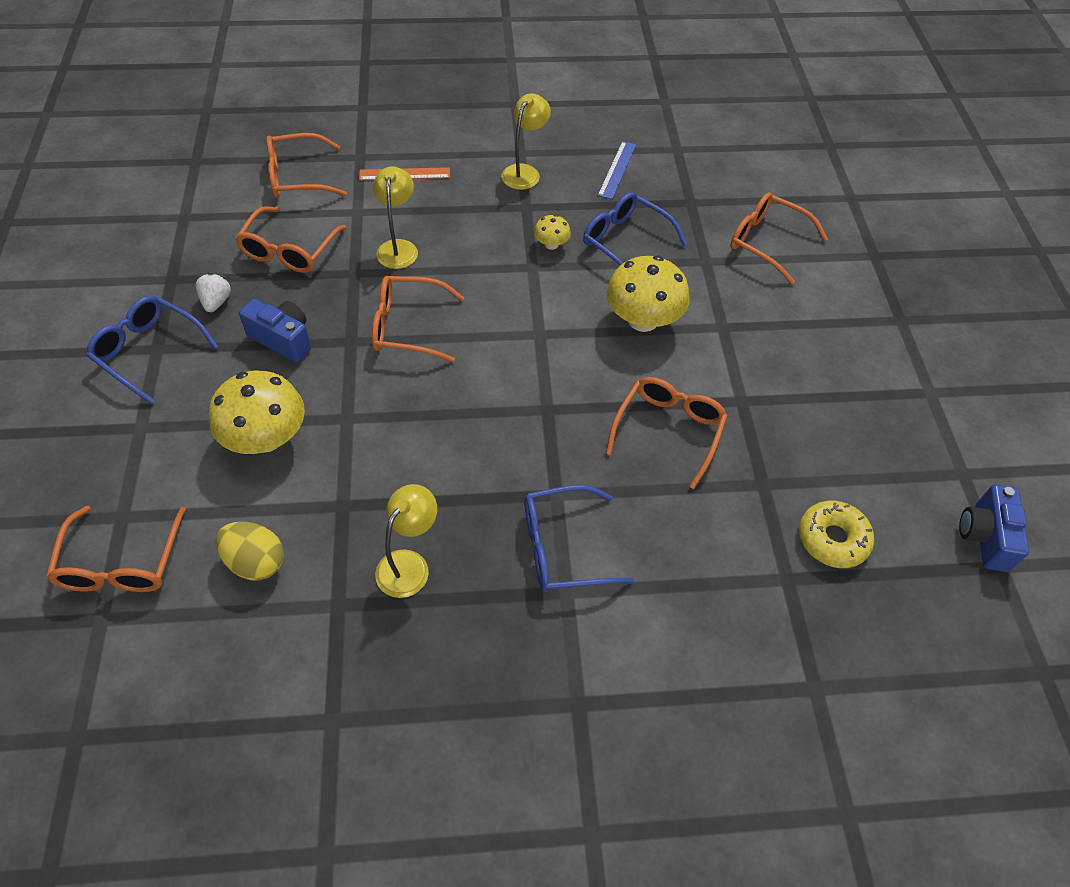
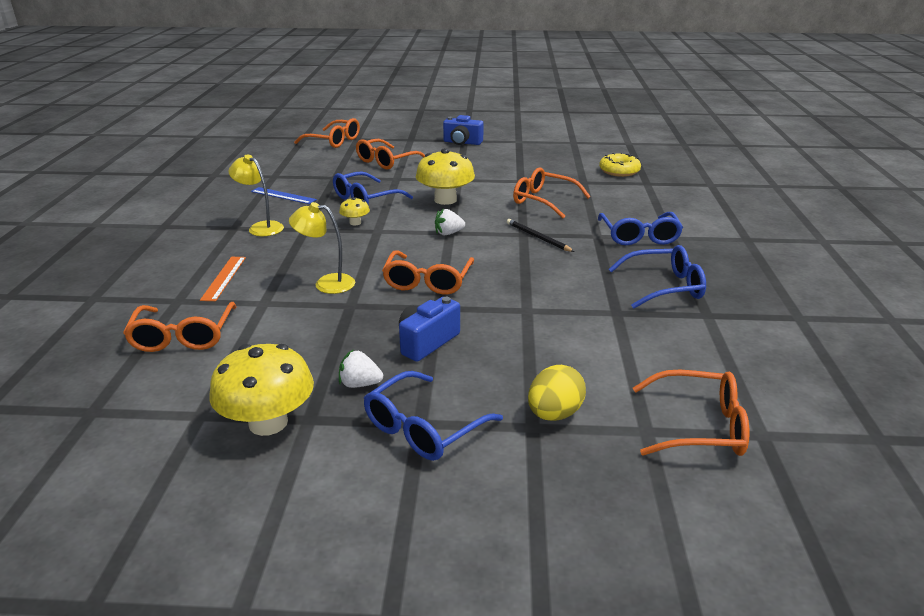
camera: 80 degrees left, 25 degrees down
(255, 562) = (679, 351): yellow egg -> yellow egg (554, 414)
(266, 438) = (547, 349): yellow mushroom -> yellow mushroom (268, 422)
(289, 250) = (300, 340): orange glasses -> orange glasses (334, 141)
(409, 564) = (664, 287): yellow lamp -> blue glasses
(536, 333) = (448, 233): none -> white strawberry
(539, 425) = (538, 237): none -> black pencil
(985, 537) = (612, 143): blue camera -> blue camera (462, 143)

